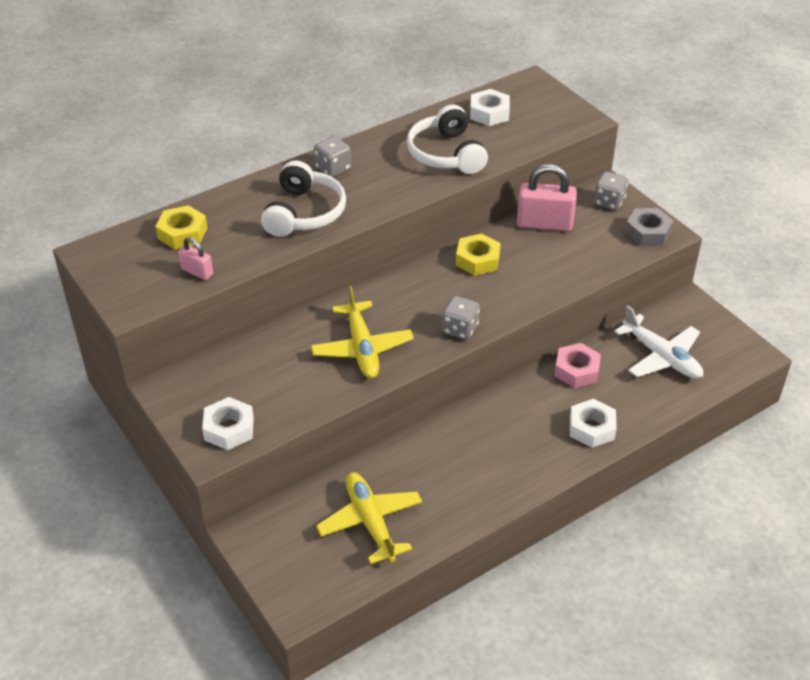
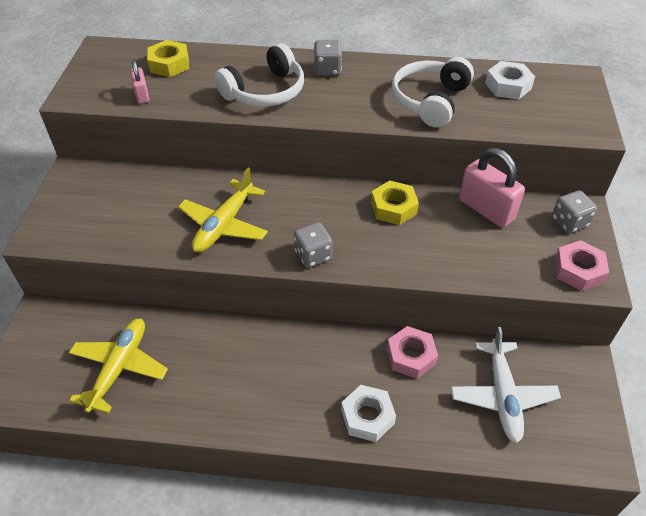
camera: 40 degrees right, 5 degrees up
(229, 429) = (69, 227): white nut -> none
(648, 232) = (578, 270): grey nut -> pink nut

